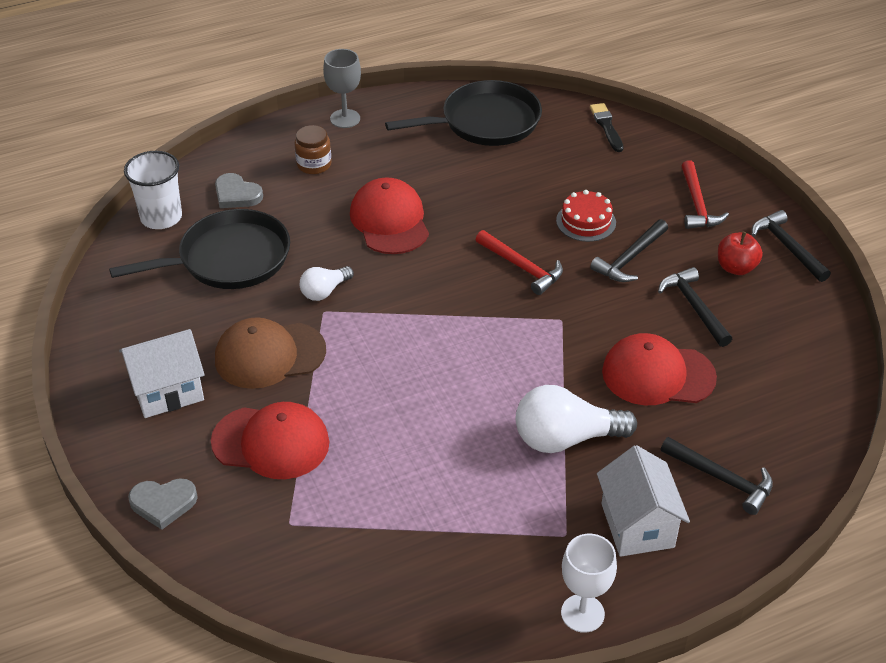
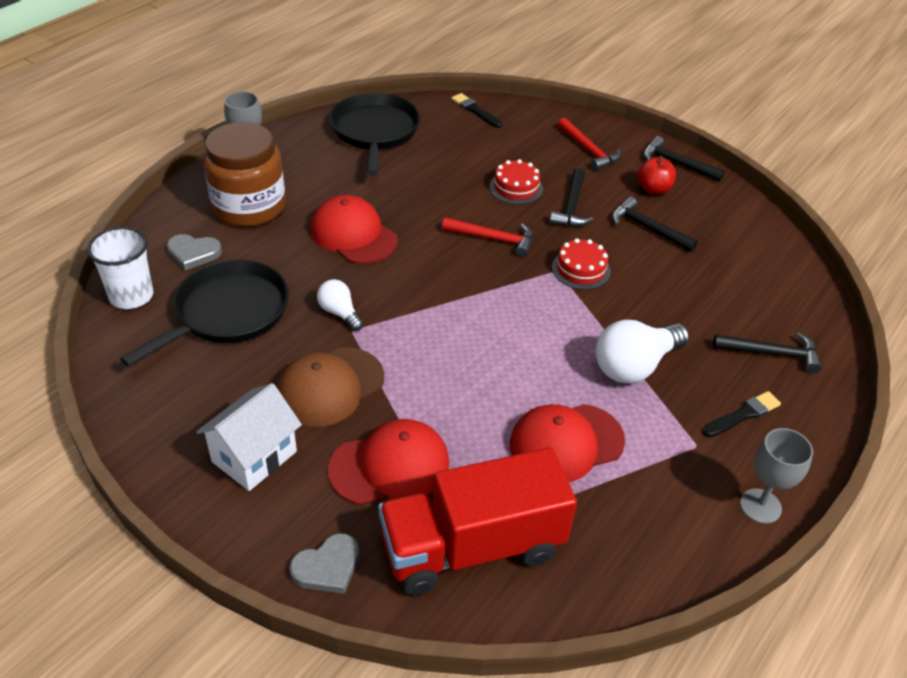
camera: 30 degrees left, 0 degrees up
(290, 537) = (472, 547): none -> red truck
(314, 164) = (249, 207): brown jar -> brown jar, size x2.13
(324, 291) = (340, 313): white light bulb -> white light bulb turned 120 degrees clockwise
(485, 122) = (375, 132): black pan -> black pan turned 45 degrees counterclockwise
(582, 613) = (760, 506): white goblet -> grey goblet
(587, 326) = (581, 269): none -> red cake
(637, 525) = (742, 415): white house -> black brush
(658, 375) = (663, 289): red cap -> red cap (566, 443)

